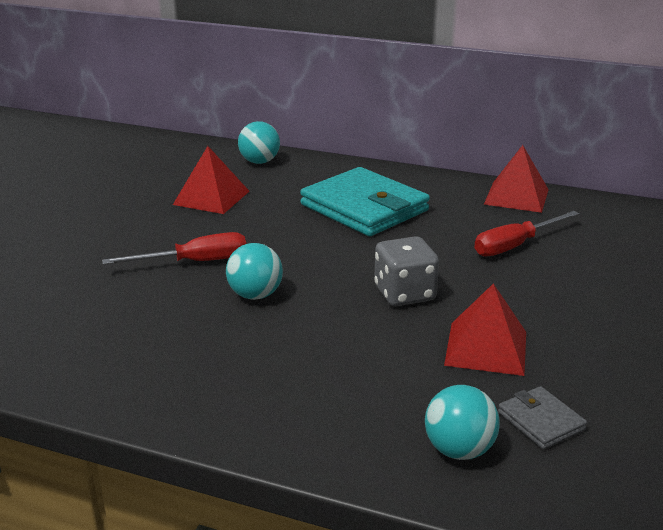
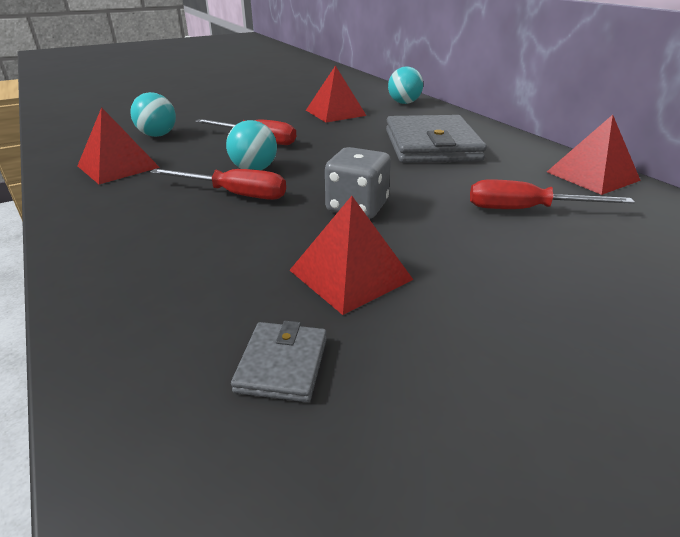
camera: 40 degrees right, 5 degrees up
(105, 351) = (118, 166): none -> red pyramid
(286, 327) = (234, 194): none -> red screwdriver
(364, 208) = (431, 145): turquoise wallet -> grey wallet
(459, 450) = (169, 343): turquoise ball -> turquoise ball (158, 135)

